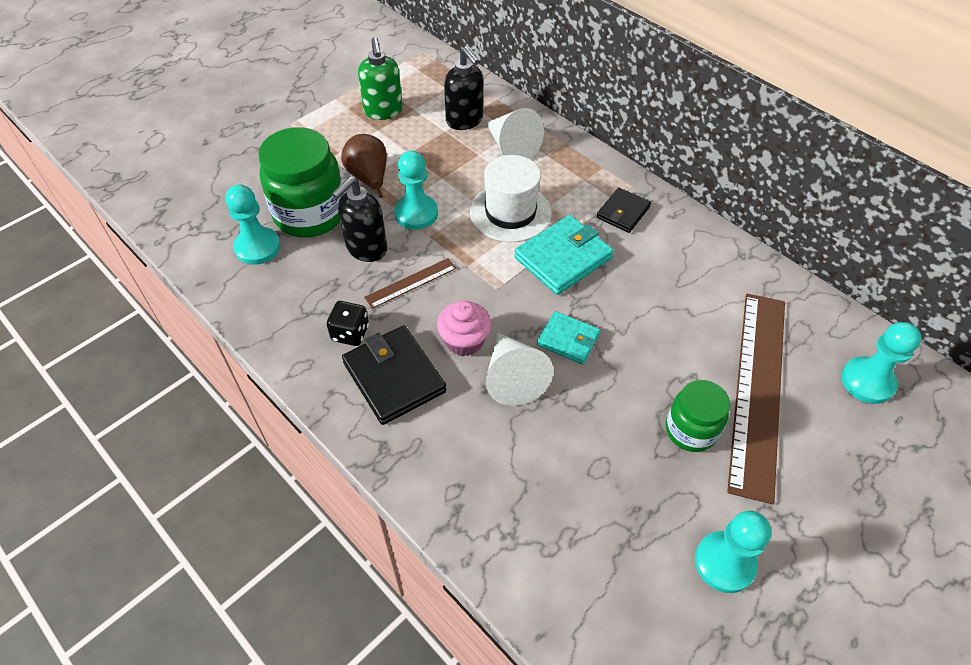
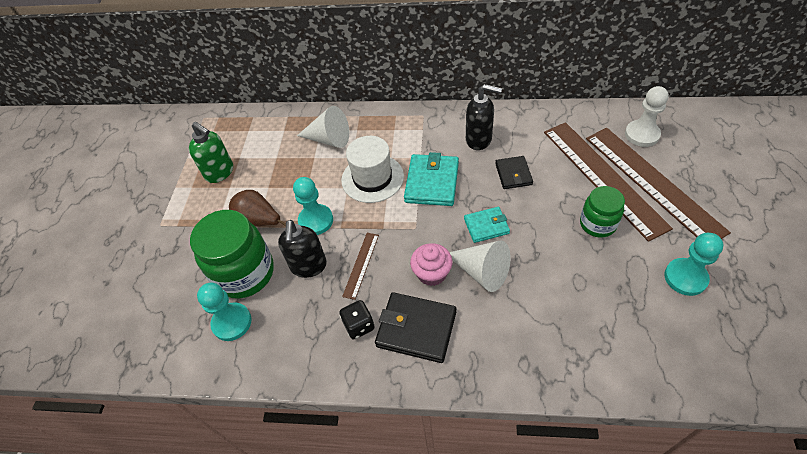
camera: 35 degrees left, 0 degrees up
(465, 121) = (282, 143): black soap dispenser -> black soap dispenser (479, 140)
(623, 212) = (435, 133): black wallet -> black wallet (513, 174)
(813, 440) = (652, 182): none -> brown ruler
(867, 381) = (642, 134): turquoise pawn -> white pawn

